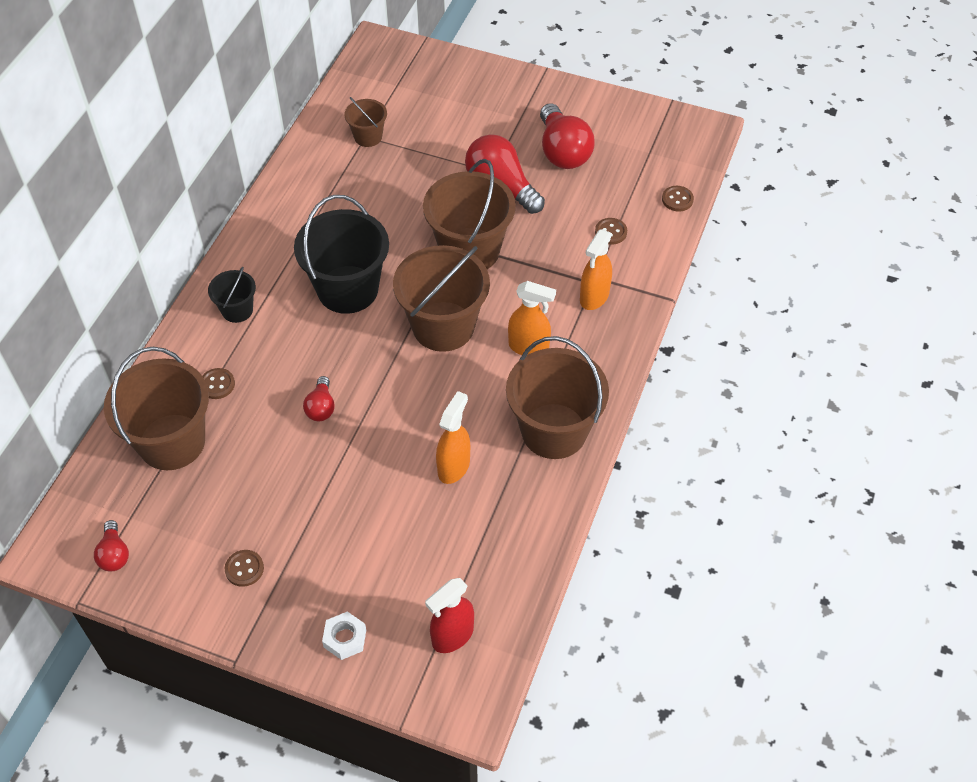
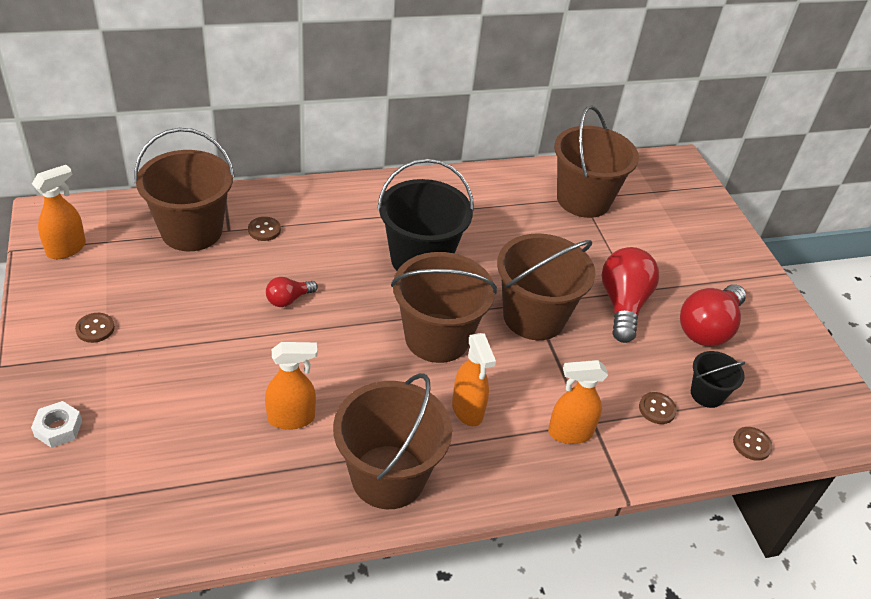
camera: 50 degrees right, 10 degrees down
(114, 554) = (66, 249): red light bulb -> orange spray bottle
(237, 310) = (344, 208): black bucket -> black bucket (707, 394)
(368, 137) = (583, 200): brown bucket -> brown bucket, size x1.98
(452, 636) = (101, 508): red spray bottle -> none

